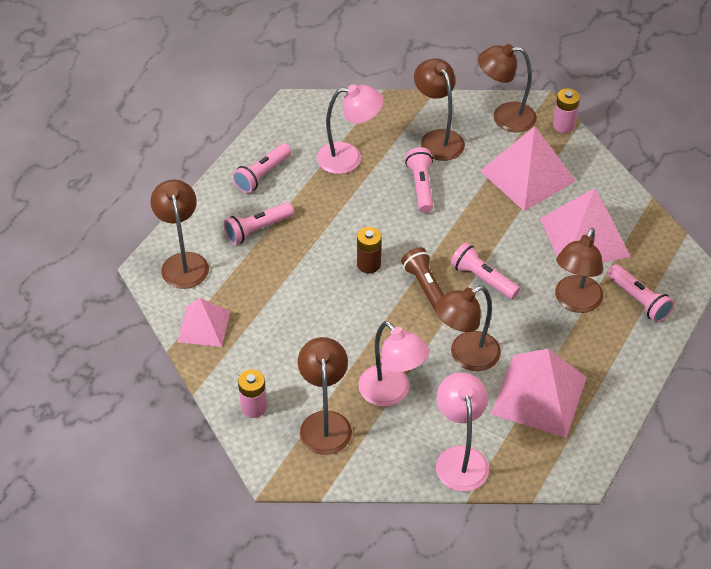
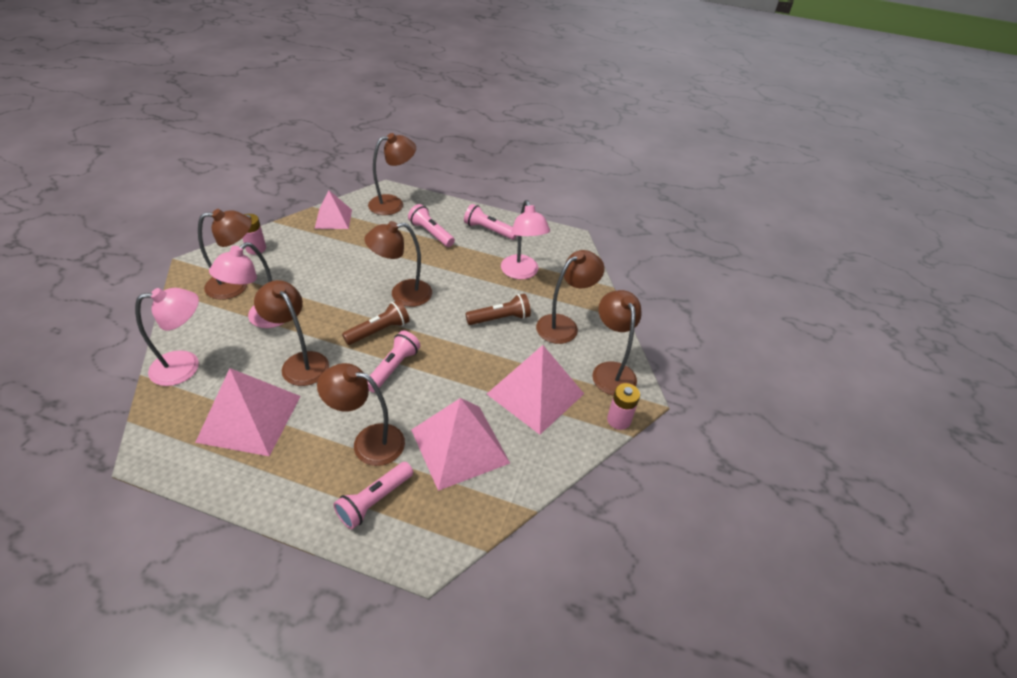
camera: 75 degrees right, 5 degrees down
(368, 264) = (402, 294): brown battery -> brown lamp
(421, 186) = (500, 318): pink flashlight -> brown flashlight

